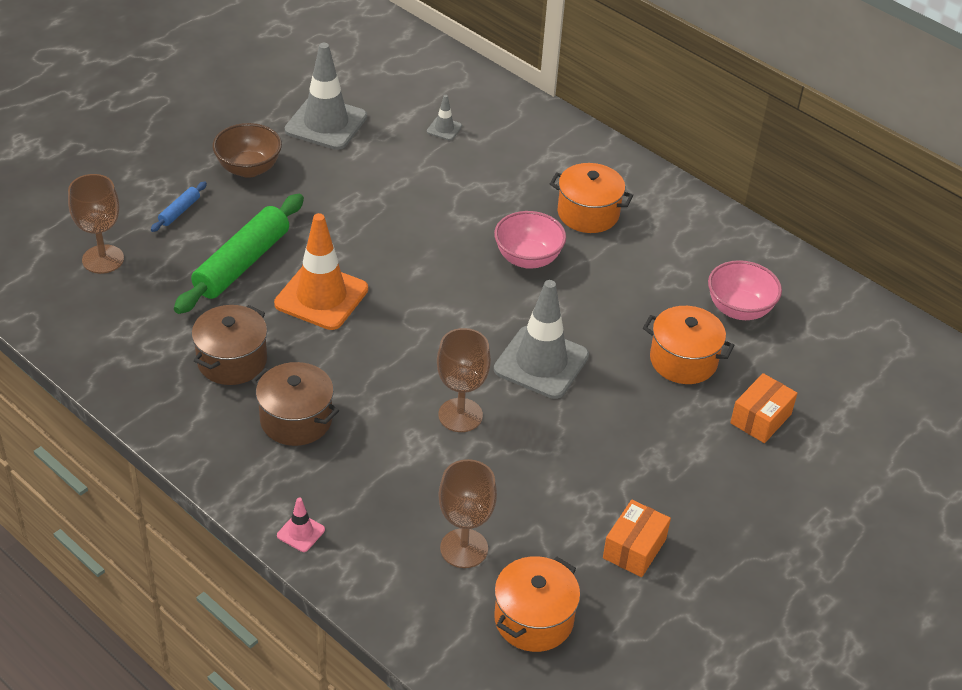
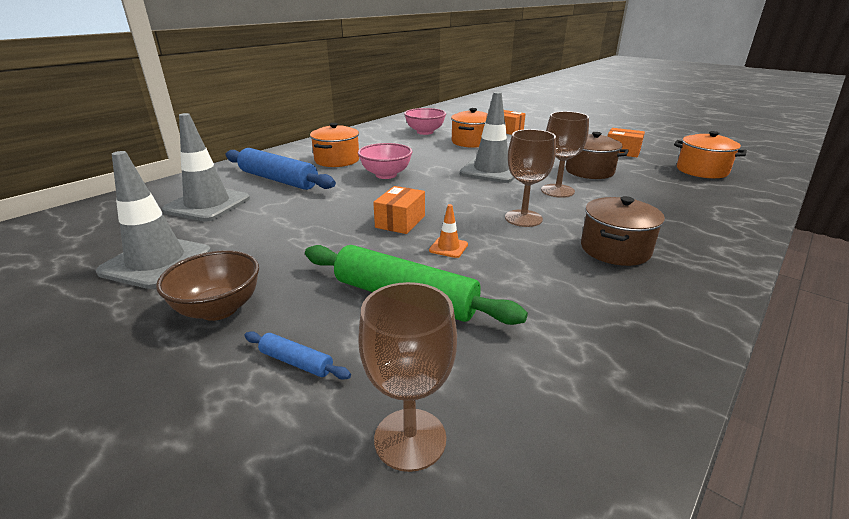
camera: 90 degrees left, 15 degrees down
(232, 361) = (564, 290): brown pot -> brown pot (589, 171)
(301, 532) = (733, 239): pink traffic cone -> none
(321, 296) = (448, 247): orange traffic cone -> orange traffic cone, size x0.44
(384, 266) = (400, 221): none -> orange box
(444, 129) = (207, 204): grey traffic cone -> grey traffic cone, size x2.29
(464, 548) = (674, 187): brown goblet -> brown goblet (523, 218)
(515, 169) = (278, 180): none -> blue rolling pin

